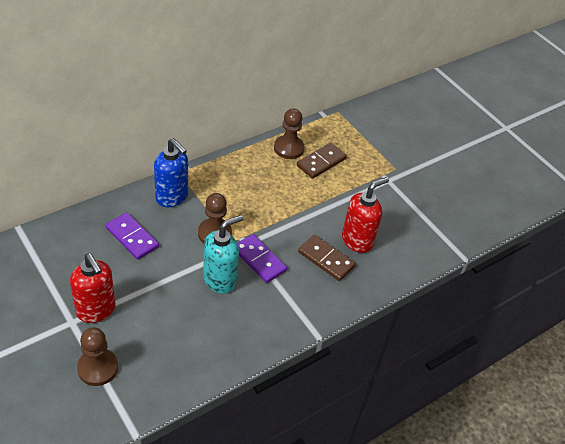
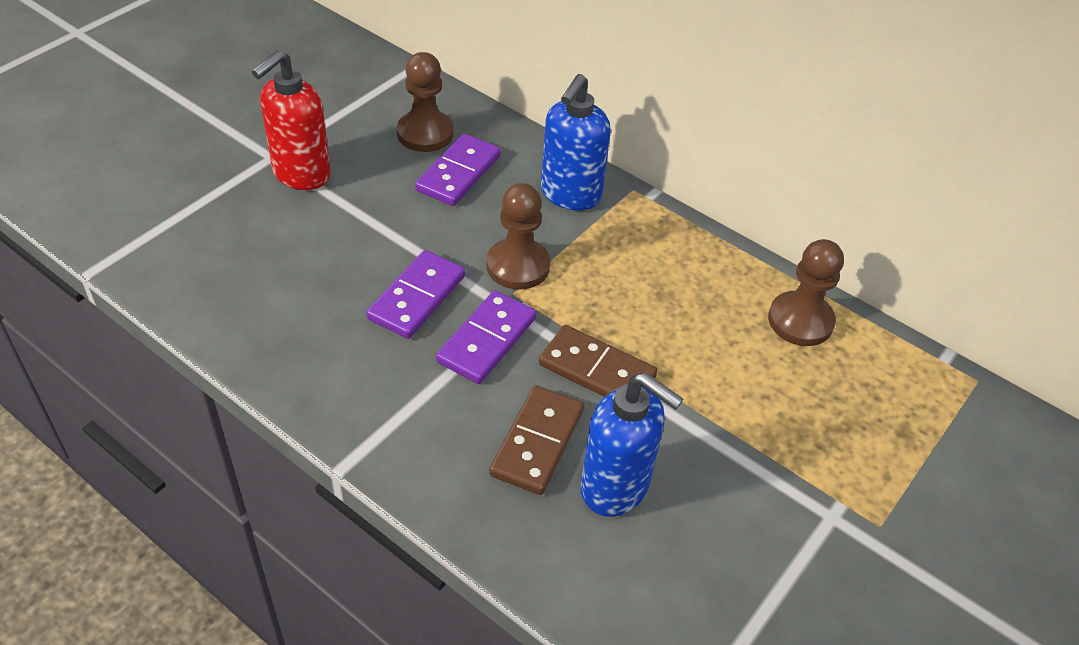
camera: 75 degrees right, 0 degrees up
(97, 368) = (197, 203): brown pawn -> brown pawn (425, 133)
(220, 280) = (417, 297): turquoise soap dispenser -> purple domino
(321, 162) = (799, 381): brown domino -> brown domino (596, 371)
(357, 240) = (615, 488): red soap dispenser -> blue soap dispenser

